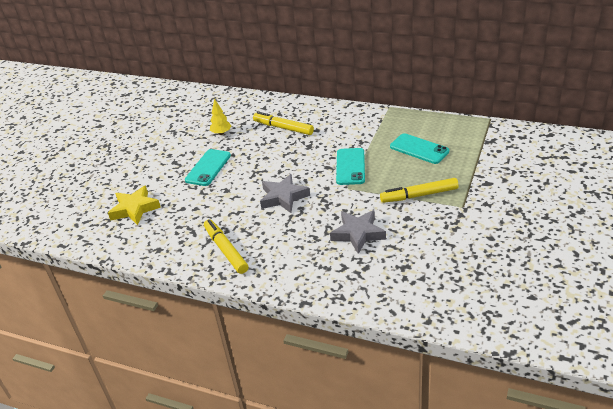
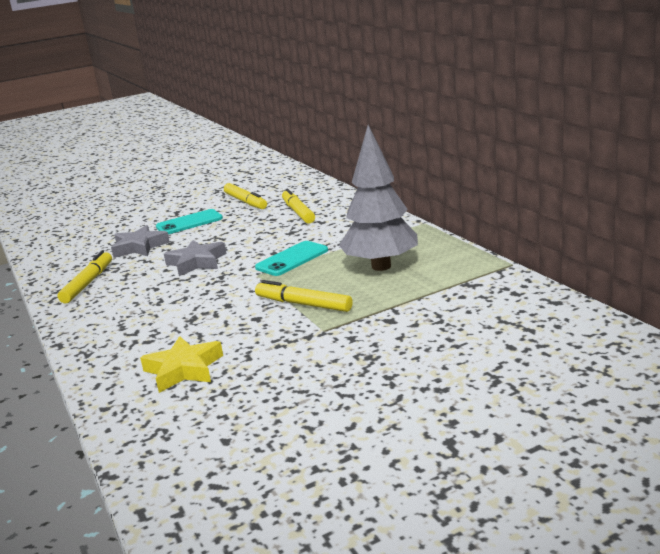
camera: 40 degrees right, 15 degrees down
(134, 209) = (94, 233): yellow star -> yellow star (184, 369)
(221, 133) = (245, 202): yellow tree -> yellow marker
(358, 234) = (193, 313): grey star -> grey star (139, 247)
(419, 149) = (381, 266): turquoise phone -> grey tree

